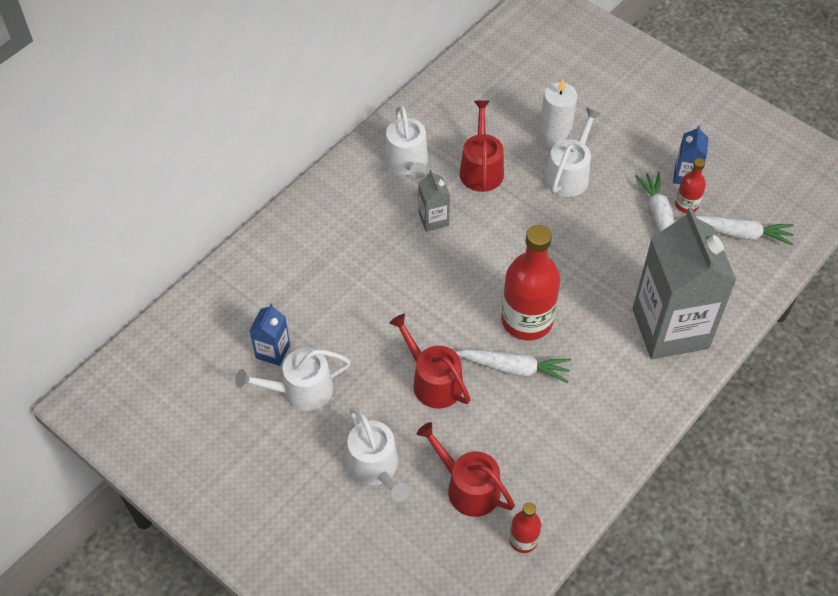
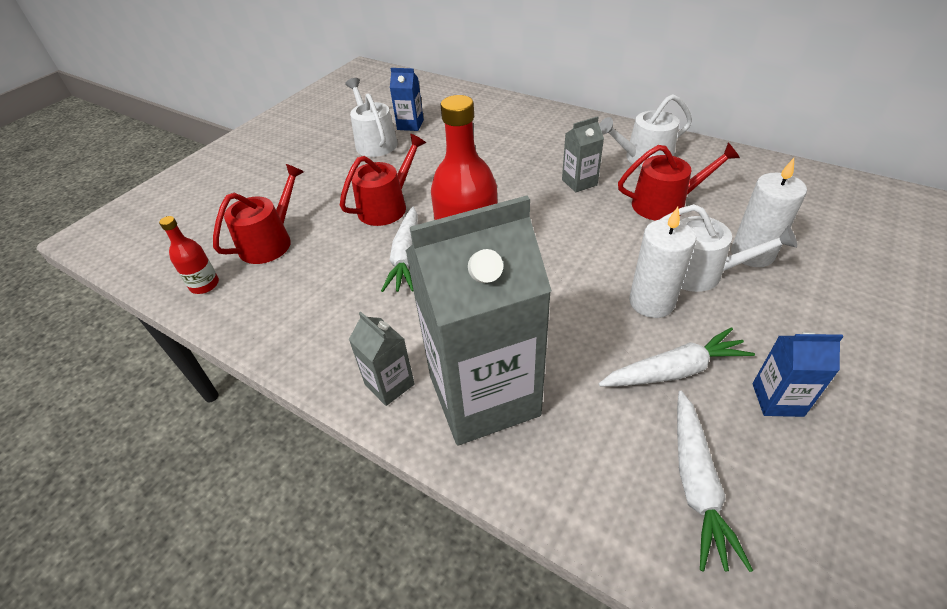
camera: 85 degrees right, 10 degrees down
(375, 467) = (298, 187): white watering can -> none
(595, 212) = (651, 302): none -> white candle
(656, 386) = (389, 384): none -> grey carton
(686, 205) = (718, 403): red bottle -> none

